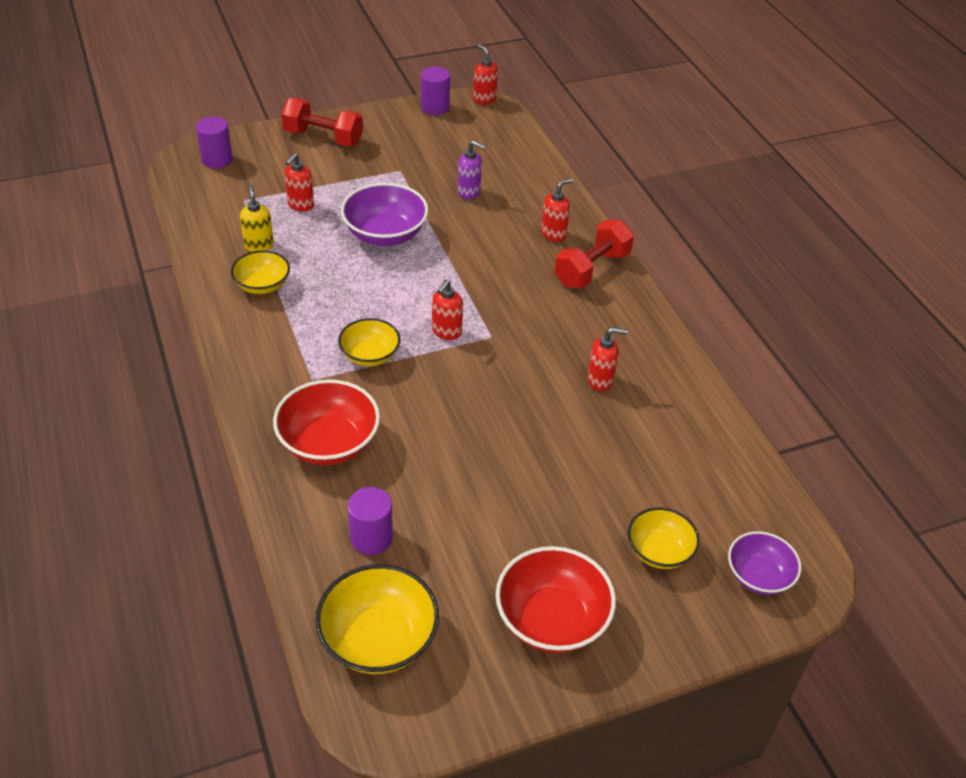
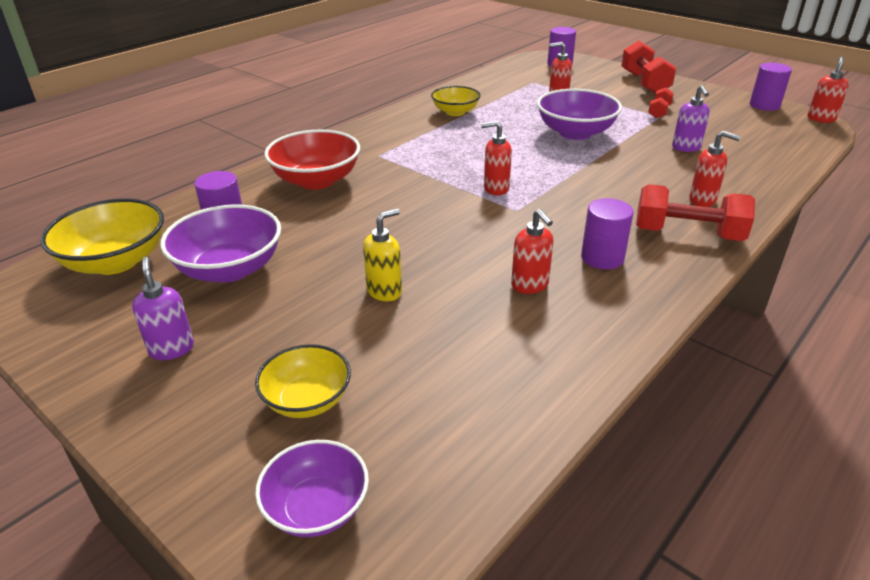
camera: 65 degrees right, 10 degrees down
(259, 245) = (494, 99): yellow soap dispenser -> yellow soap dispenser (385, 291)
(370, 355) = (429, 167): yellow bowl -> none
(391, 166) = (659, 112): none -> red dumbbell
(453, 553) = (229, 269): none -> purple bowl
(552, 619) = (171, 349): red bowl -> purple soap dispenser
(591, 327) = (602, 258): none -> purple cylinder

